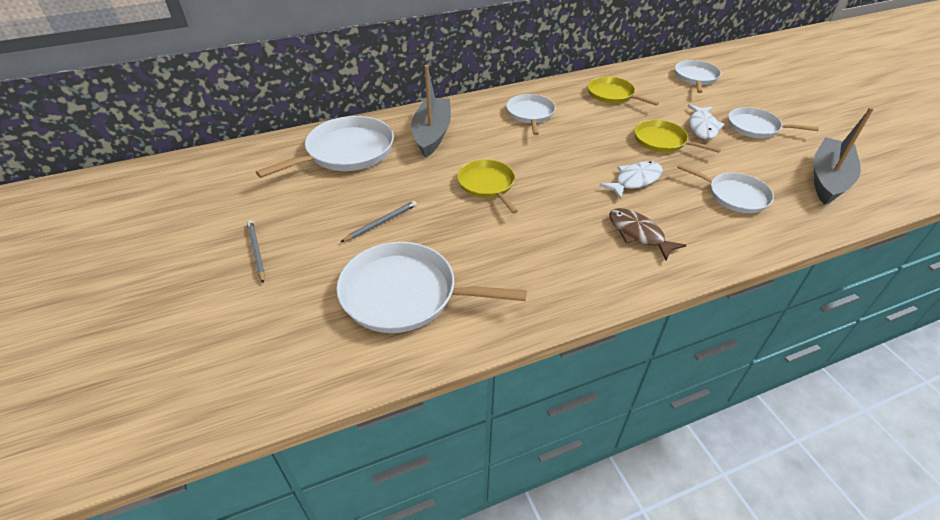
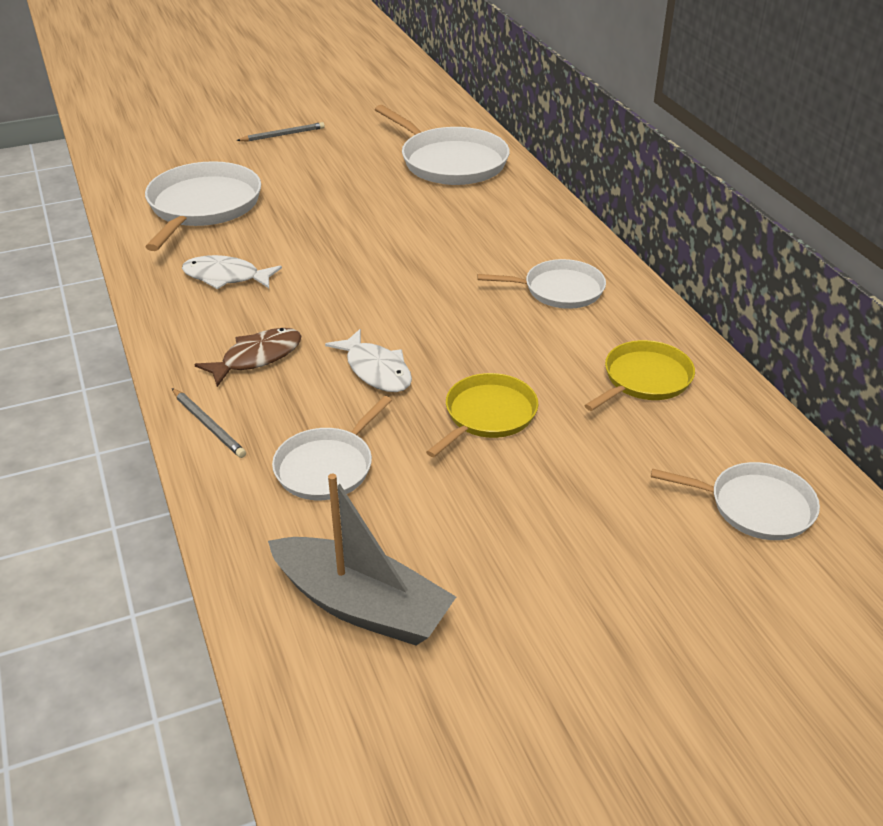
camera: 90 degrees right, 5 degrees down
(381, 223) = (313, 189): grey pencil -> grey pencil (208, 425)
(432, 134) = (494, 213): grey boat -> none
(487, 185) = (376, 251): yellow pan -> none
(702, 127) = (540, 473): white fish -> white fish (226, 277)
(756, 127) = (548, 551): white pan -> none

